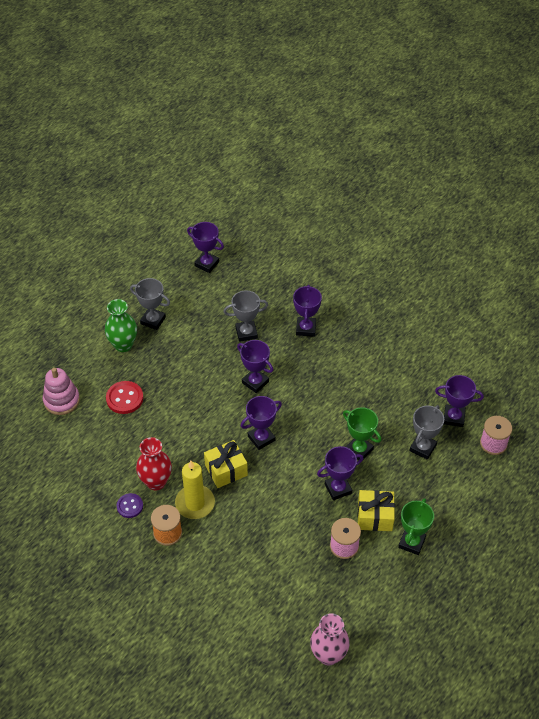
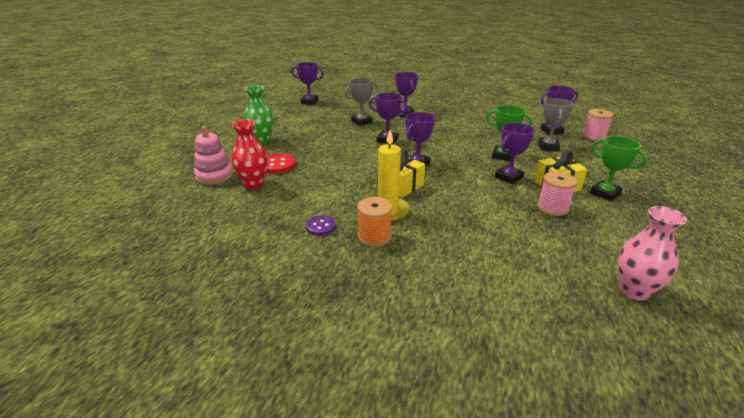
camera: 20 degrees left, 20 degrees down
(153, 320) = (281, 127): grey trophy -> none
(156, 482) = (338, 205): red vase -> red vase (253, 184)
(411, 542) = (605, 193): green trophy -> green trophy turned 45 degrees counterclockwise

